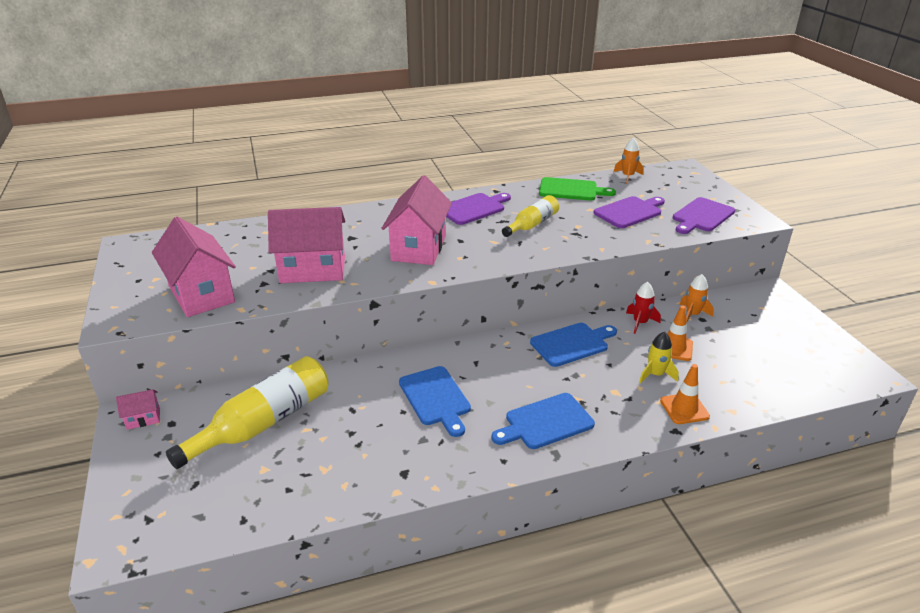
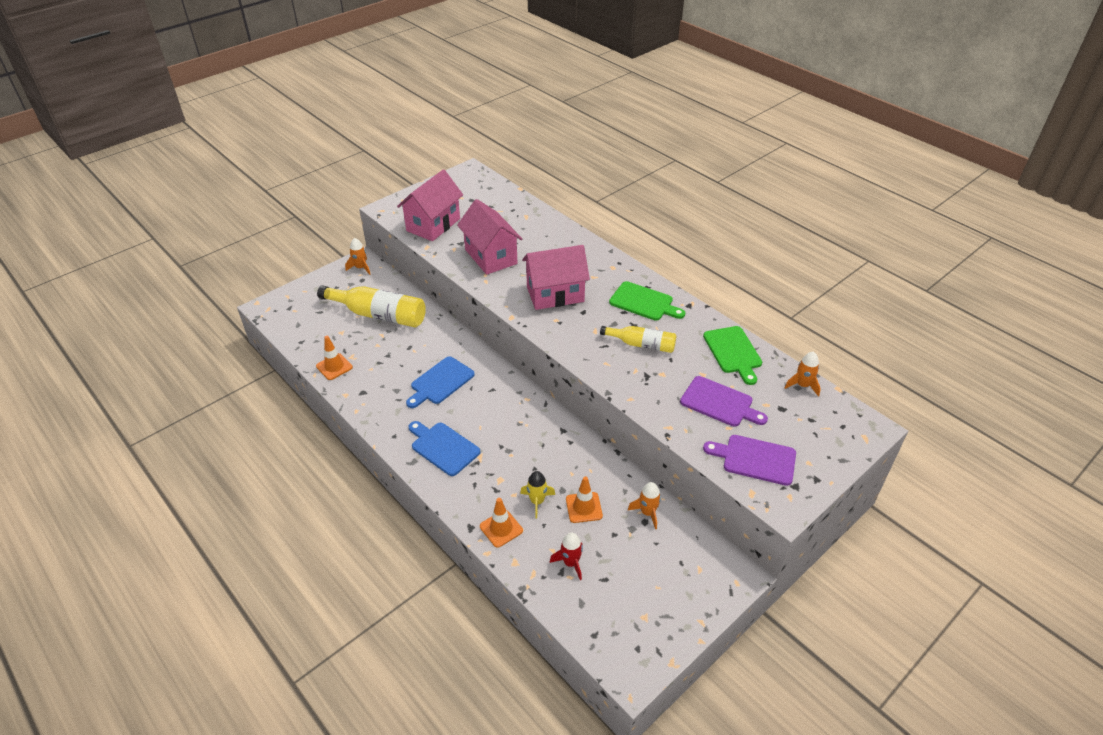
camera: 65 degrees right, 10 degrees up
(143, 418) = (360, 268): pink house -> orange rocket
(330, 492) = (334, 367): none -> orange traffic cone
(473, 208) = (644, 302): purple cutting board -> green cutting board
(572, 344) = (549, 438): blue cutting board -> none
(640, 323) = (608, 476): red rocket -> red rocket (570, 563)

